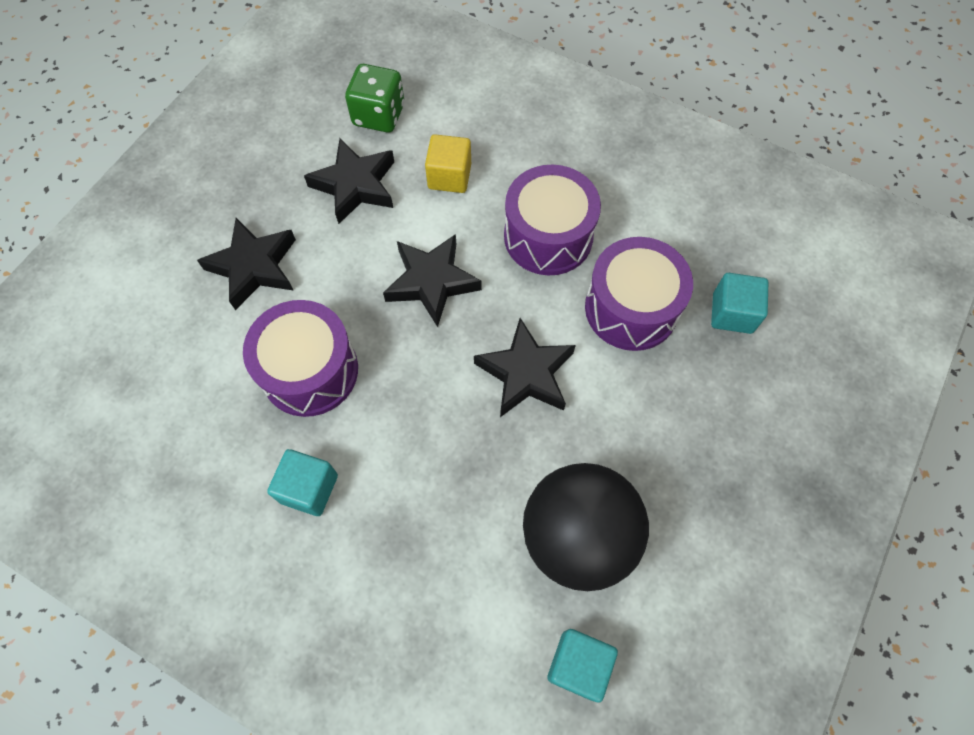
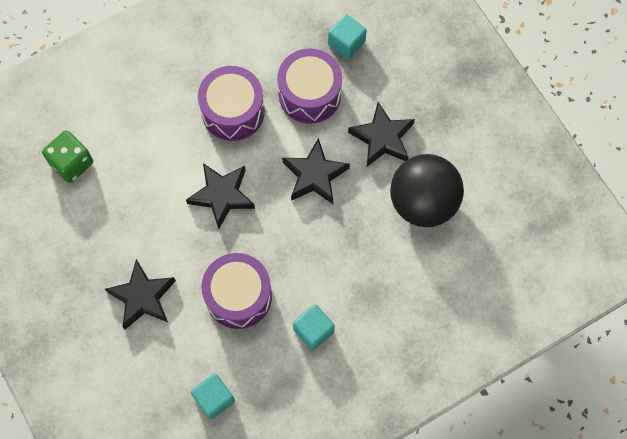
camera: 60 degrees left, 5 degrees up
(355, 185) = (120, 205): black star -> black star (382, 138)
(449, 176) = (151, 144): yellow cube -> none
(578, 665) = (486, 240): turquoise cube -> turquoise cube (214, 399)

